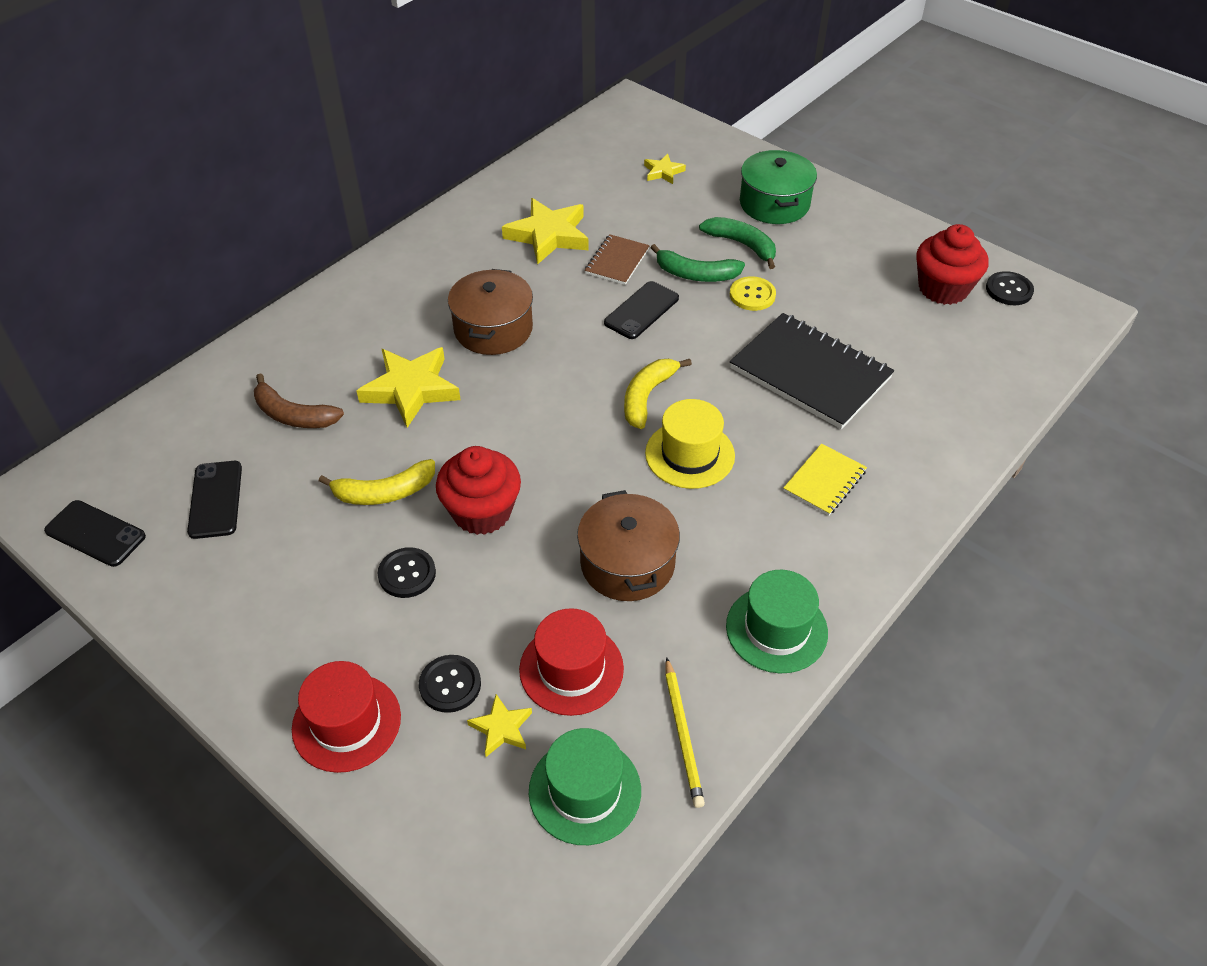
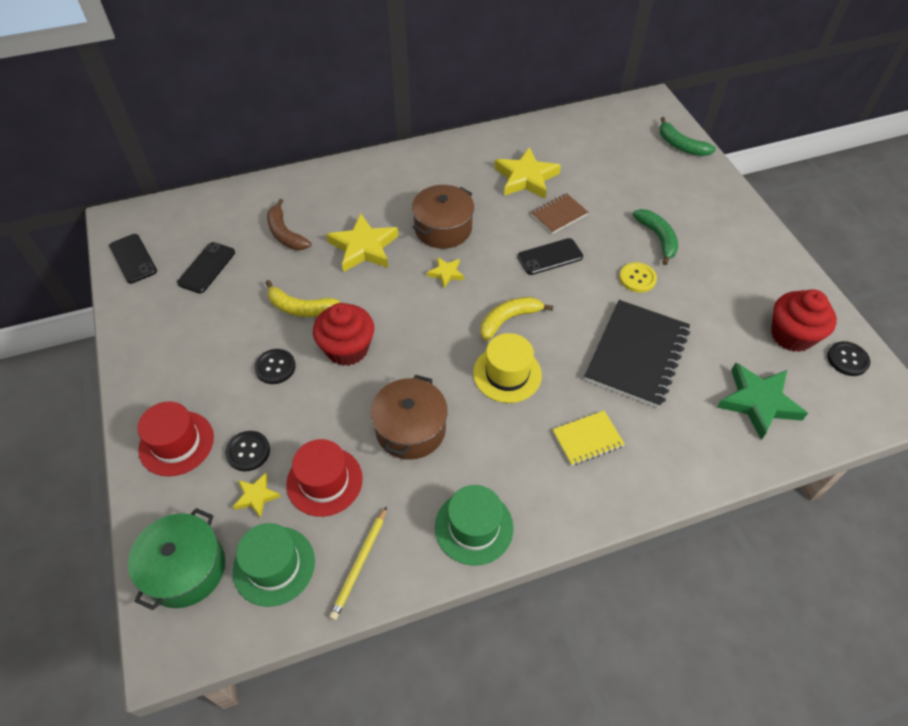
camera: 30 degrees right, 5 degrees up
(663, 172) = (639, 162): yellow star -> yellow star (446, 273)
(696, 274) = (607, 246): green banana -> green banana (681, 145)
(774, 203) = (705, 216): green pot -> green pot (186, 569)
(810, 373) = (637, 355): black notebook -> black notebook turned 45 degrees clockwise
(959, 367) = (758, 402): none -> green star

